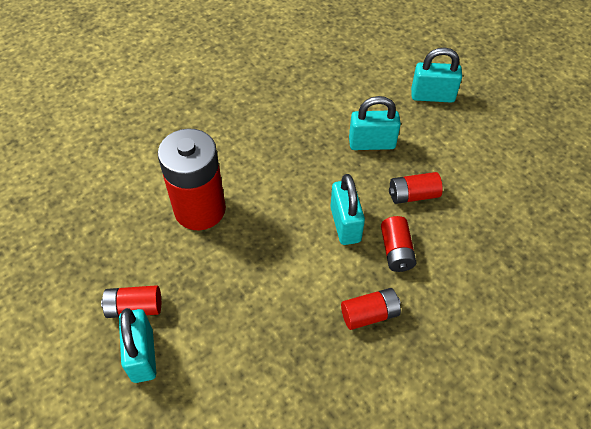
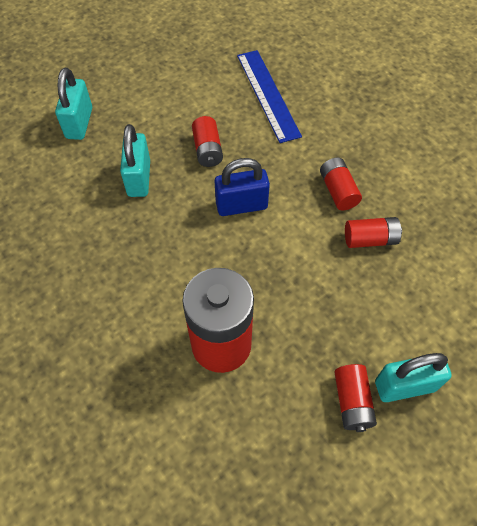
camera: 90 degrees left, 5 degrees up
(345, 224) = (241, 205): turquoise padlock -> blue padlock
(396, 251) = (271, 167): red battery -> red battery (370, 239)
(502, 250) = (268, 94): none -> blue ruler

